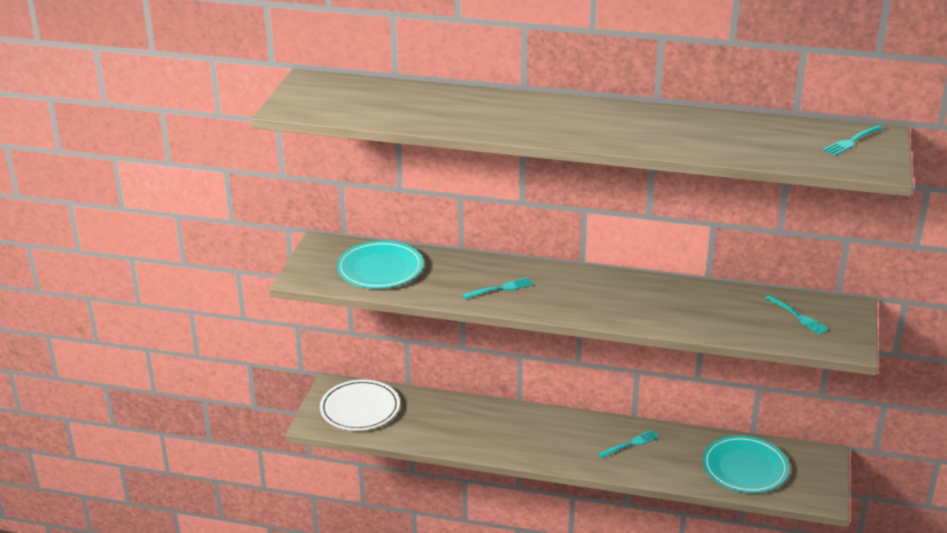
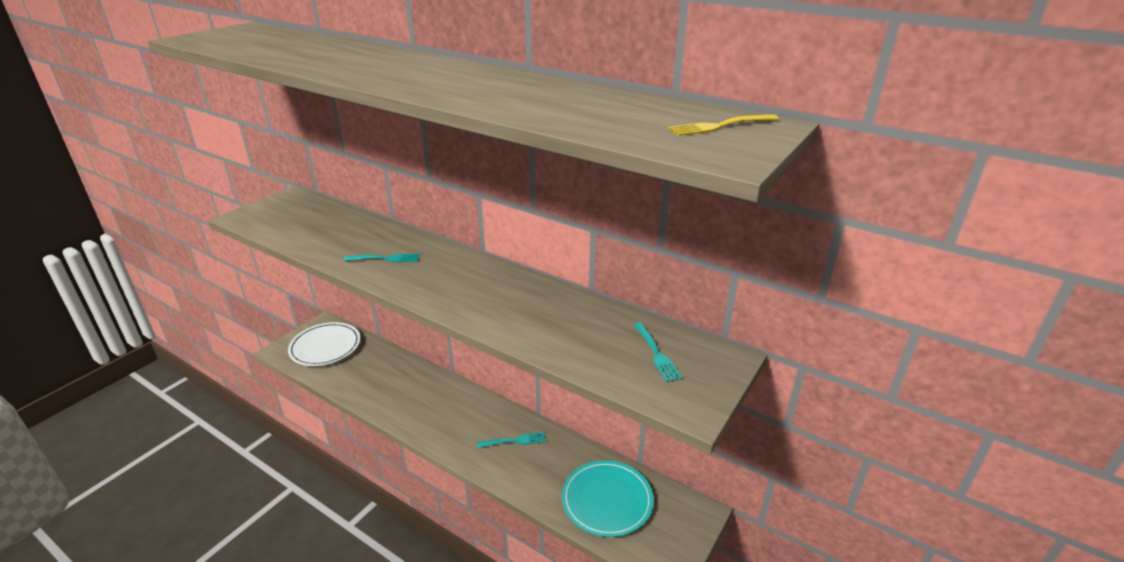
camera: 20 degrees right, 0 degrees up
(380, 269) = (309, 222): turquoise plate -> none
(852, 141) = (720, 126): turquoise fork -> yellow fork

